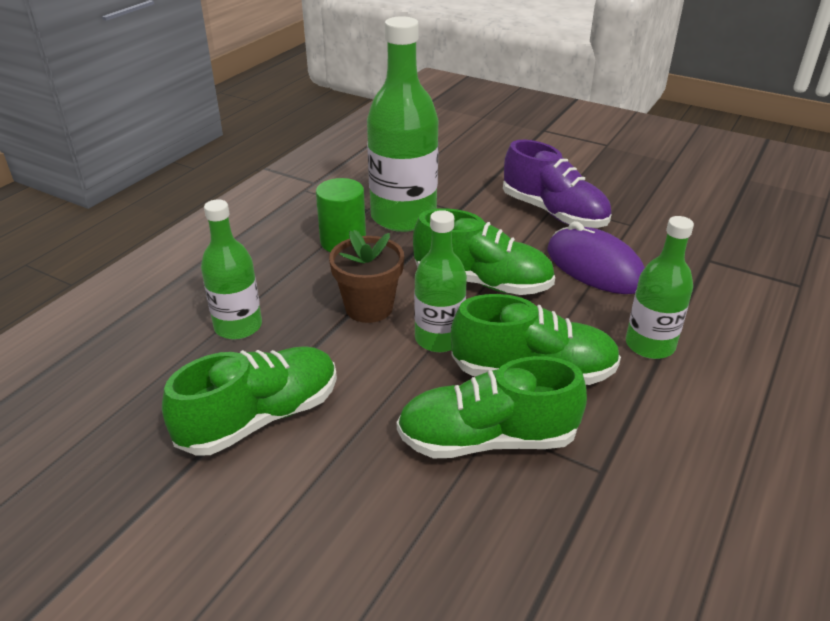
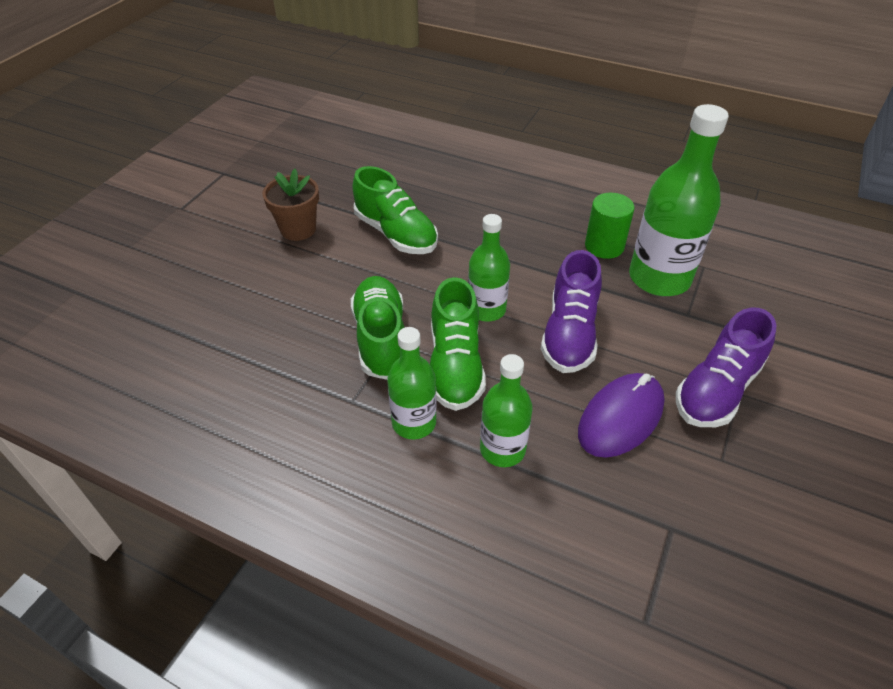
camera: 85 degrees right, 10 degrees up
(238, 326) = (482, 210): green bottle -> green bottle (414, 422)
(369, 308) = (517, 269): brown flower pot -> brown flower pot (298, 229)
(482, 282) = (569, 334): green shoe -> purple shoe

